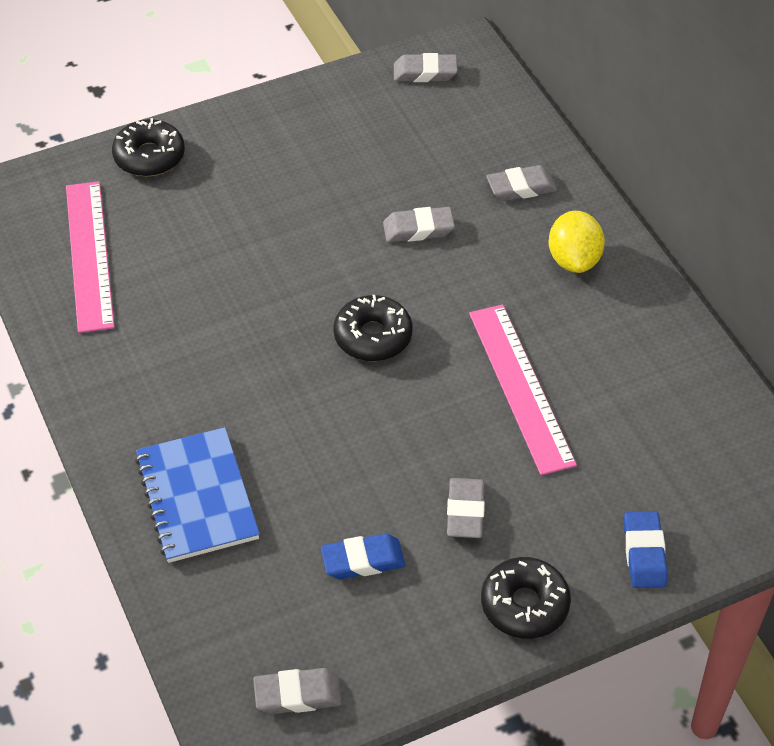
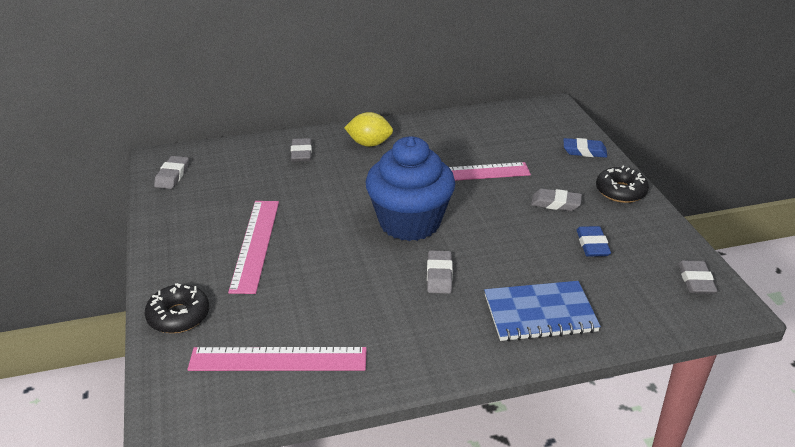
camera: 80 degrees left, 15 degrees down
(291, 188) = (255, 244): none -> pink ruler
(373, 336) = (409, 222): black donut -> blue cupcake
(418, 229) = (320, 194): grey eraser -> grey eraser (439, 275)

